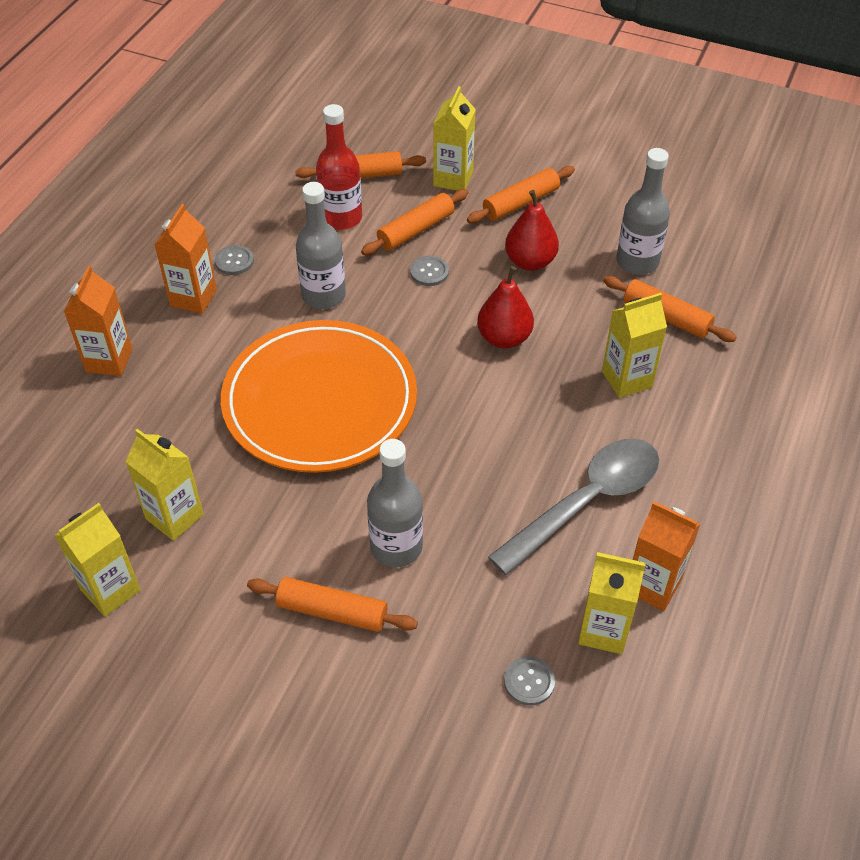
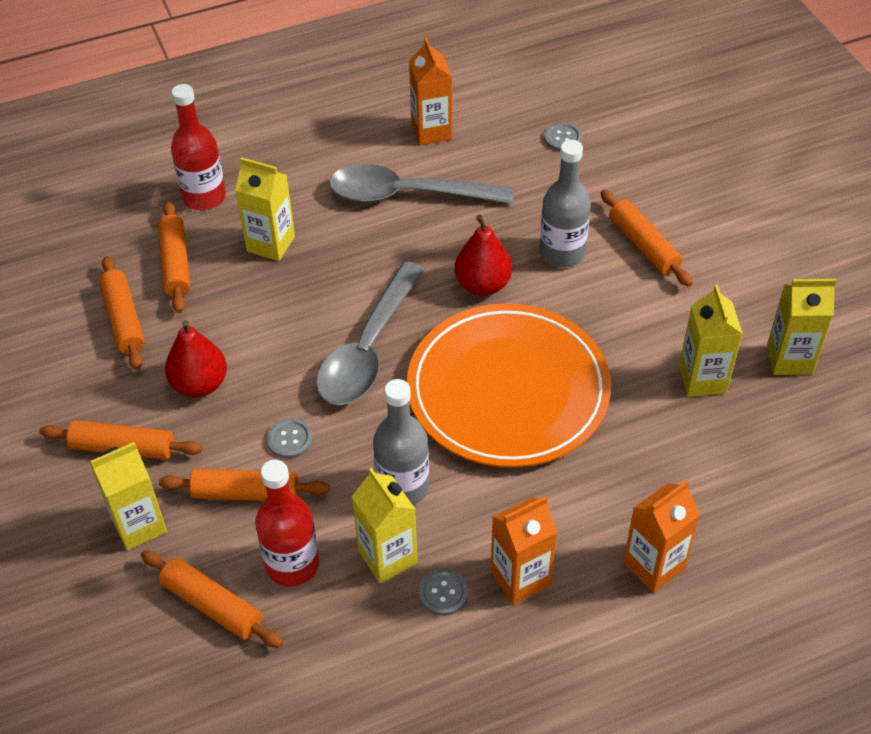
camera: 135 degrees left, 0 degrees up
(453, 359) = (368, 348): none -> grey spoon
(504, 338) = (310, 336): red pear -> red pear (482, 285)
(603, 630) = (489, 132): yellow carton -> yellow carton (387, 557)
(637, 261) = (124, 319): grey bottle -> orange rolling pin
(729, 377) = (204, 197): none -> red bottle

